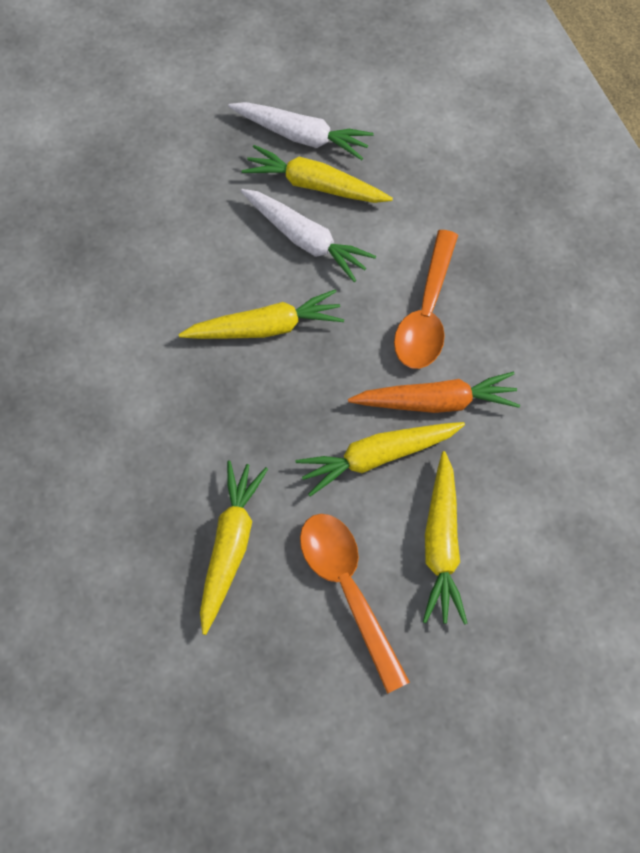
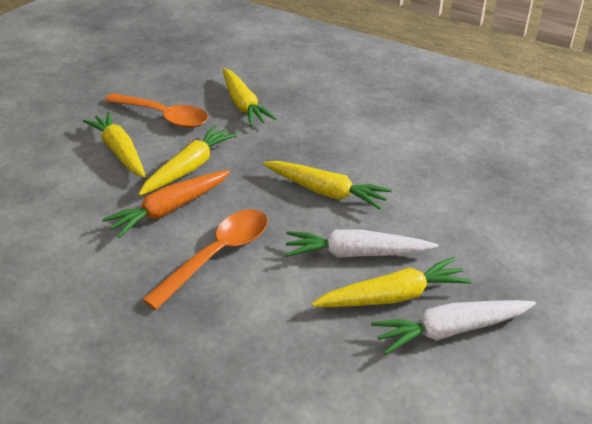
camera: 145 degrees right, 25 degrees down
(265, 328) = (326, 191): yellow carrot -> yellow carrot turned 105 degrees counterclockwise
(427, 312) = (217, 255): orange spoon -> orange spoon turned 60 degrees clockwise

